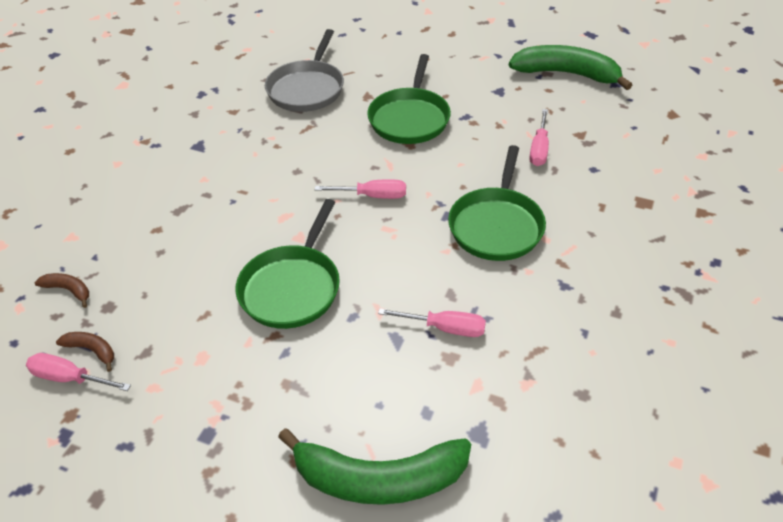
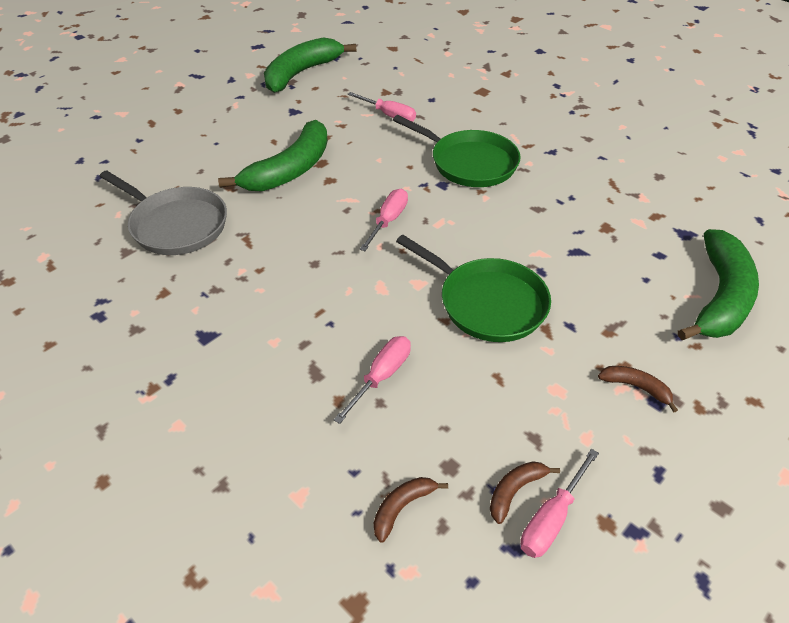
camera: 70 degrees left, 0 degrees up
(221, 416) = (636, 387): none -> brown banana
(410, 118) = (290, 170): green pan -> green banana
(445, 328) = (574, 222): pink screwdriver -> pink screwdriver (381, 376)

